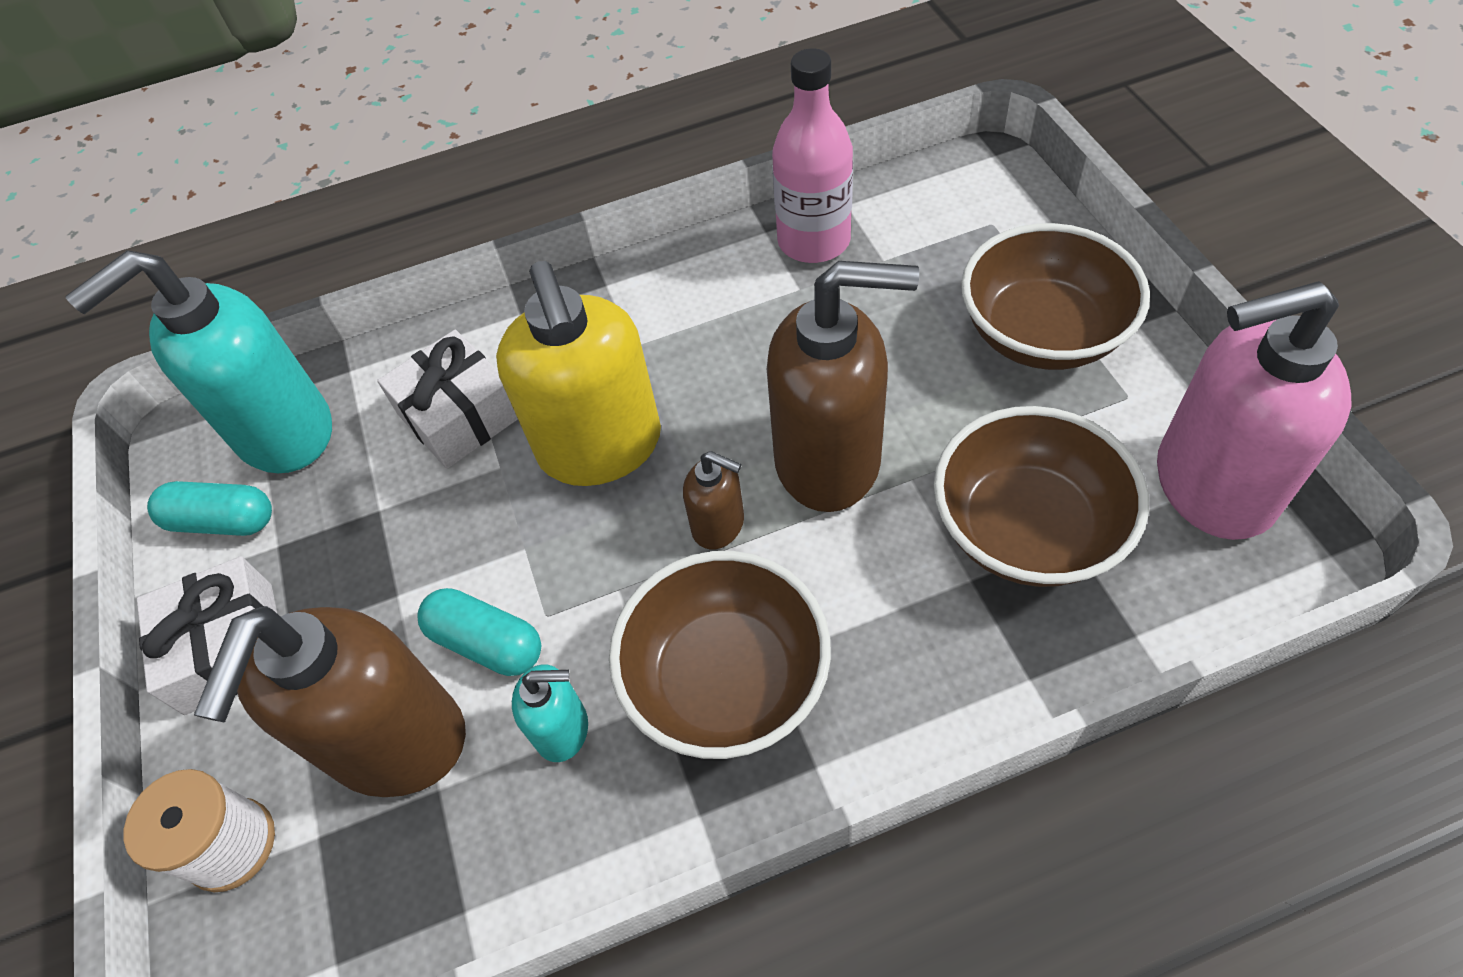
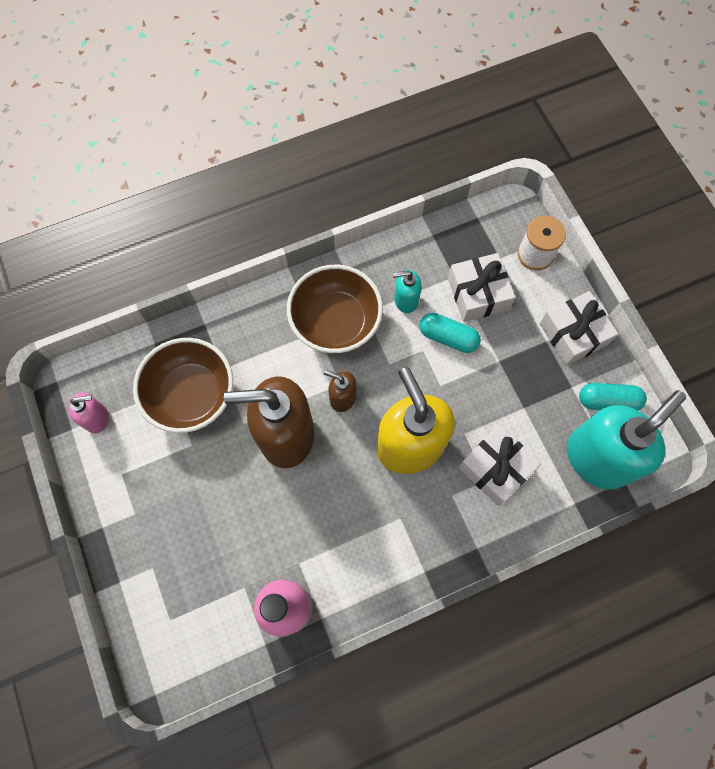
camera: 170 degrees right, 15 degrees up
(397, 742) = (478, 294): brown soap dispenser -> white gift
(1042, 333) = (158, 521): brown bowl -> none
(1211, 485) = (97, 418): pink soap dispenser -> pink soap dispenser, size x0.47

